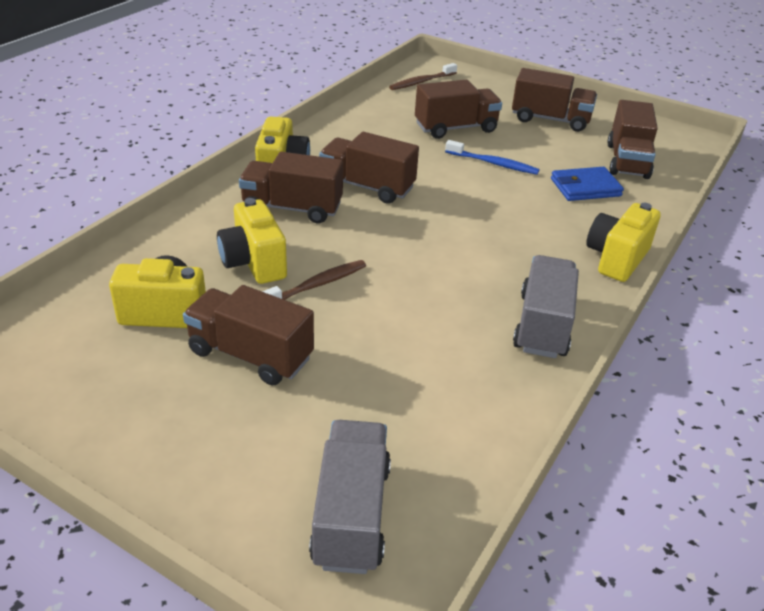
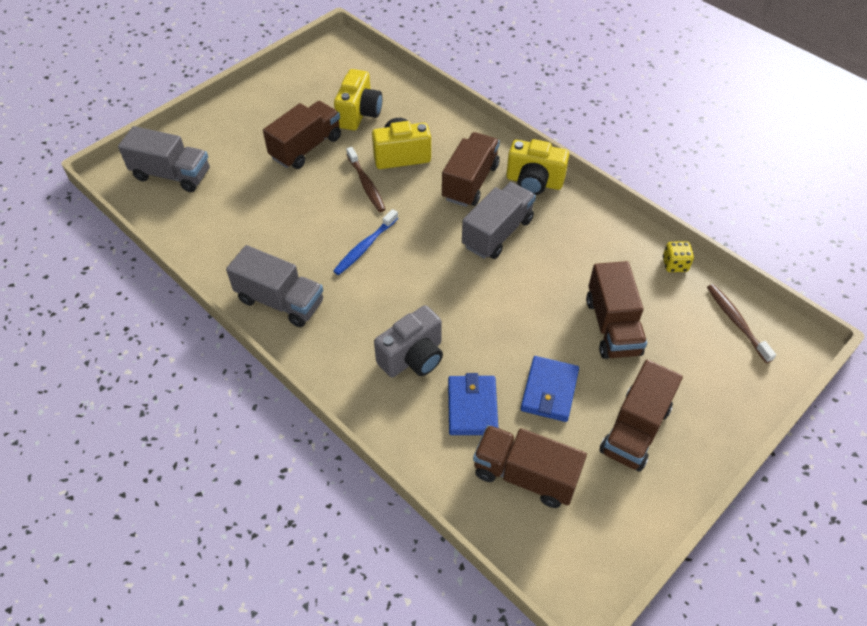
camera: 105 degrees right, 15 degrees up
(367, 187) = (497, 233): brown truck -> grey truck
(371, 102) = (675, 264): none -> yellow dice
(493, 163) = (531, 339): blue toothbrush -> blue toothbrush (365, 247)
(541, 153) = (549, 391): none -> blue wallet
(556, 223) = (413, 357): none -> grey camera
(616, 259) = (346, 385): yellow camera -> none

